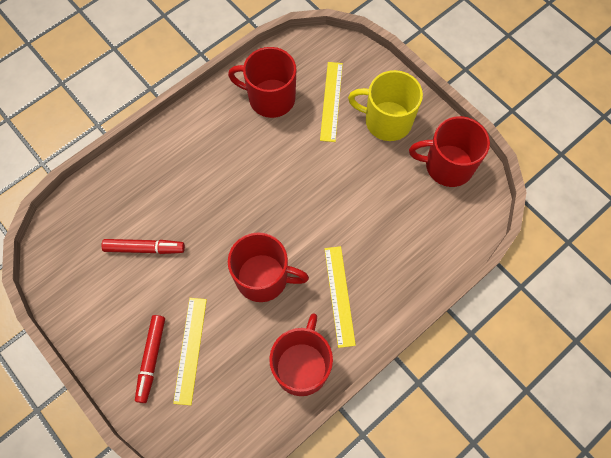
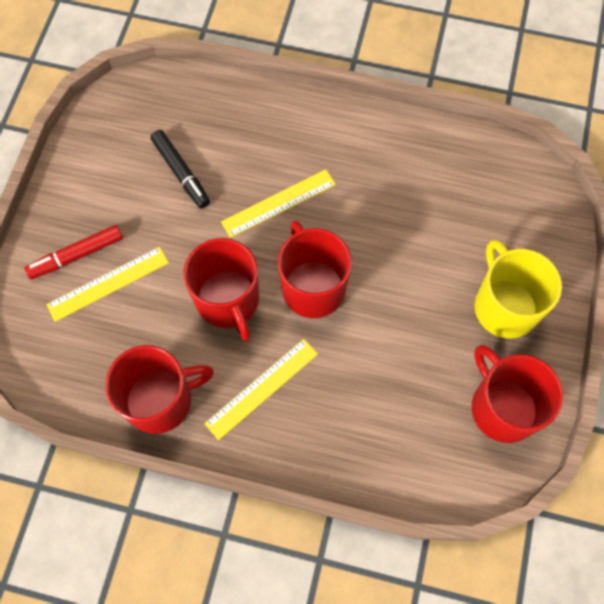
camera: 55 degrees right, 0 degrees up
(144, 248) = (181, 173): red marker -> black marker
(270, 98) = (433, 173): red mug -> red mug (312, 287)
(331, 101) = (480, 234): yellow ruler -> yellow ruler (278, 203)

